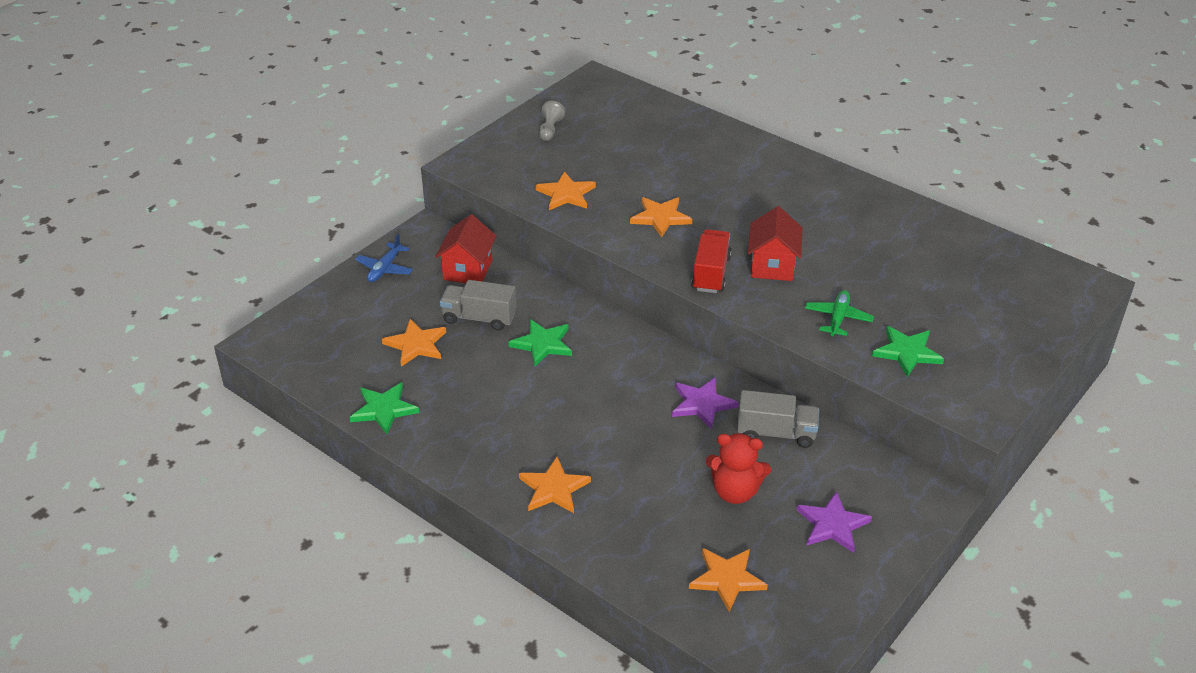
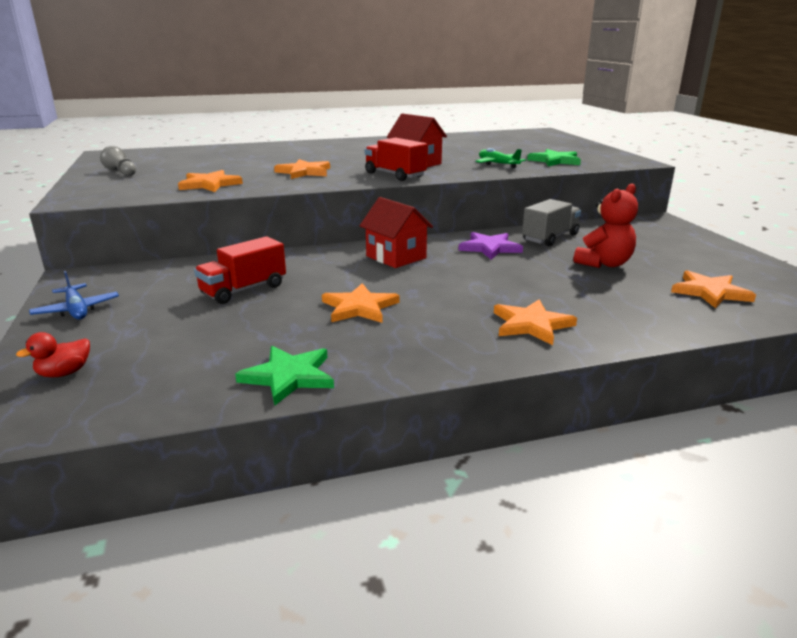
camera: 55 degrees left, 15 degrees down
(317, 322) = (64, 373): none -> red duck
(416, 344) = (220, 328): orange star -> orange star (359, 307)
(468, 270) = (170, 276): red house -> red house (396, 257)
(479, 318) = (244, 290): grey truck -> red truck
(542, 344) = (328, 276): green star -> none
(832, 524) = (666, 248): purple star -> none

